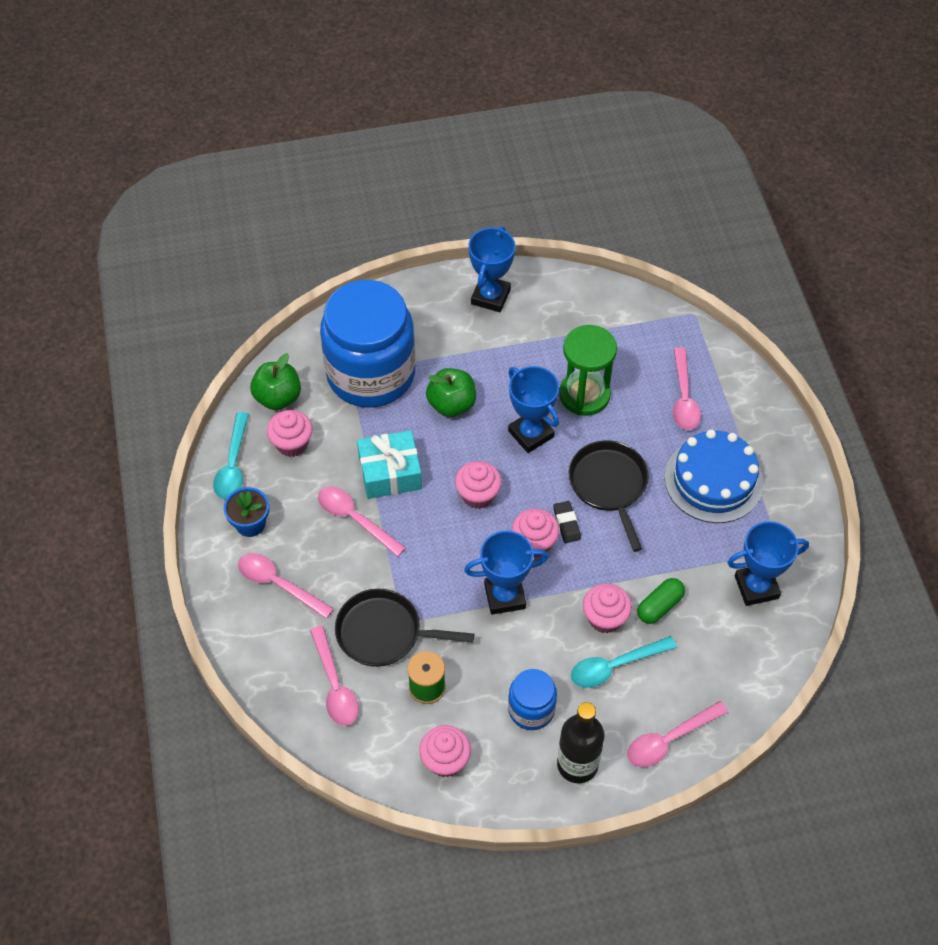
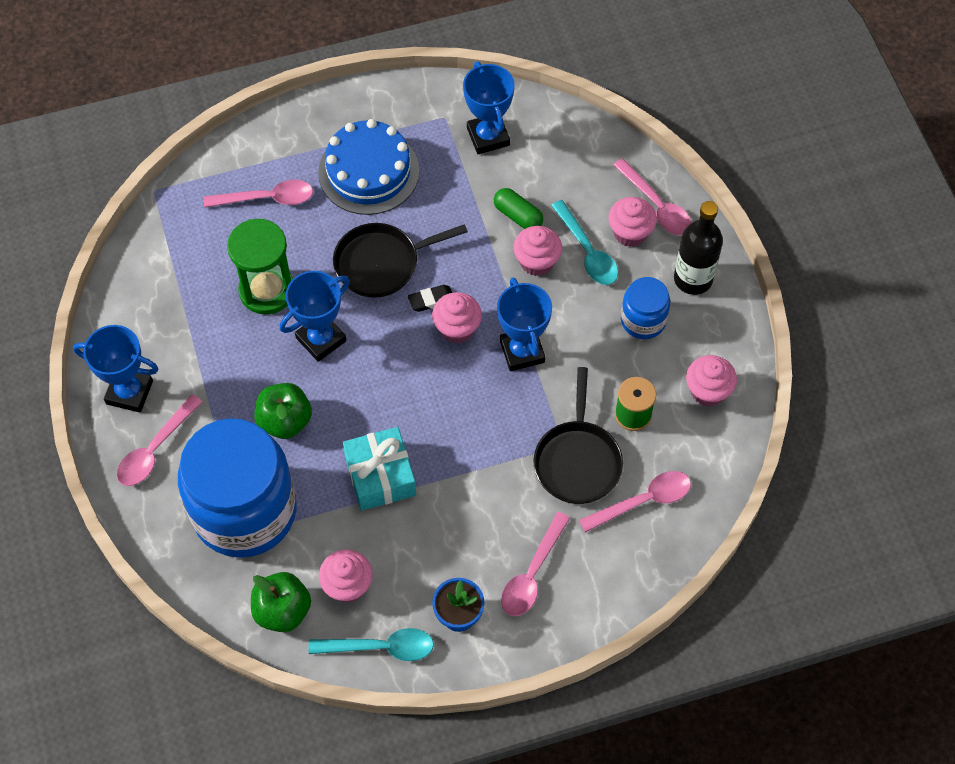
camera: 95 degrees left, 5 degrees up
(354, 519) = (443, 505): pink spoon -> pink spoon (155, 449)
(478, 495) = (403, 385): pink cupcake -> pink cupcake (630, 233)

